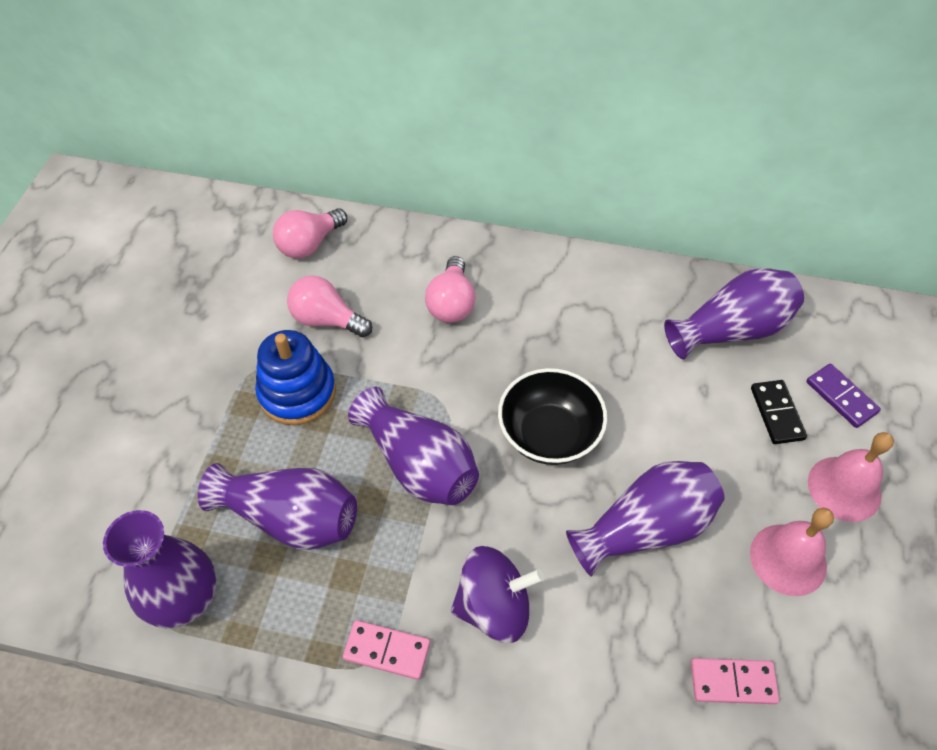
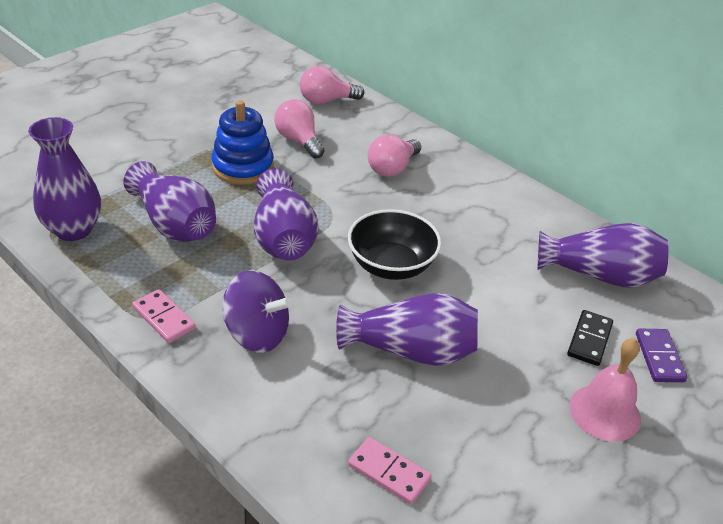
camera: 30 degrees right, 15 degrees down
(788, 559) = (510, 428): pink bell -> none

